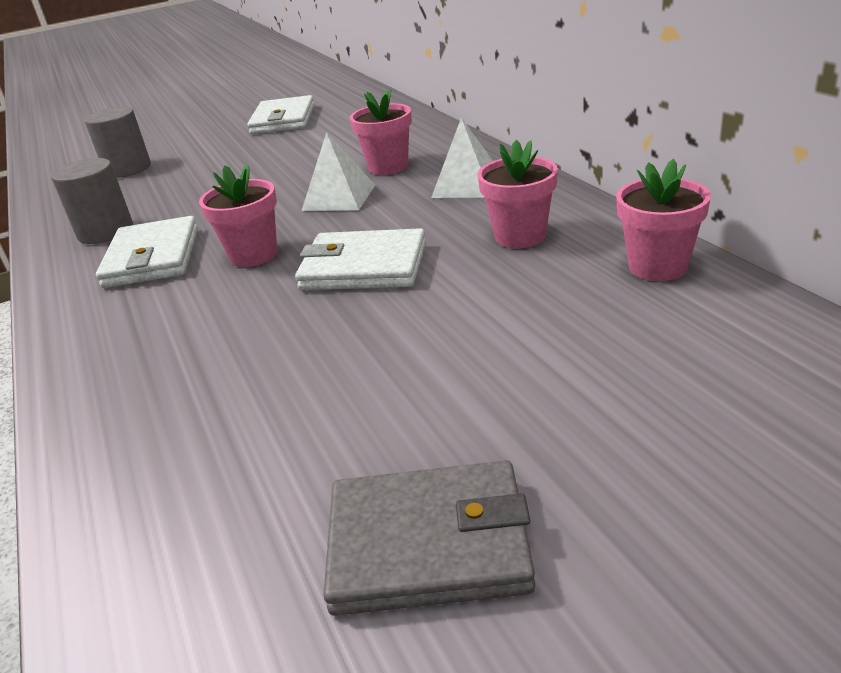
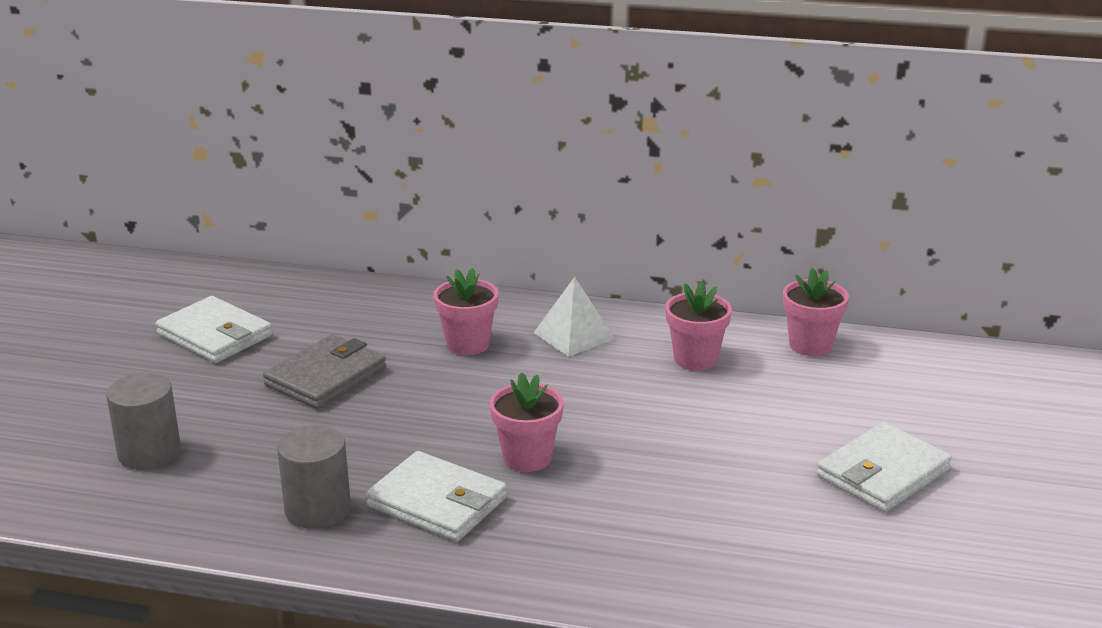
camera: 55 degrees left, 5 degrees down
(339, 197) = (486, 386): white pyramid -> none
(363, 267) = (636, 425): white wallet -> white wallet (882, 473)
(429, 543) = (961, 523): grey wallet -> grey wallet (326, 377)

